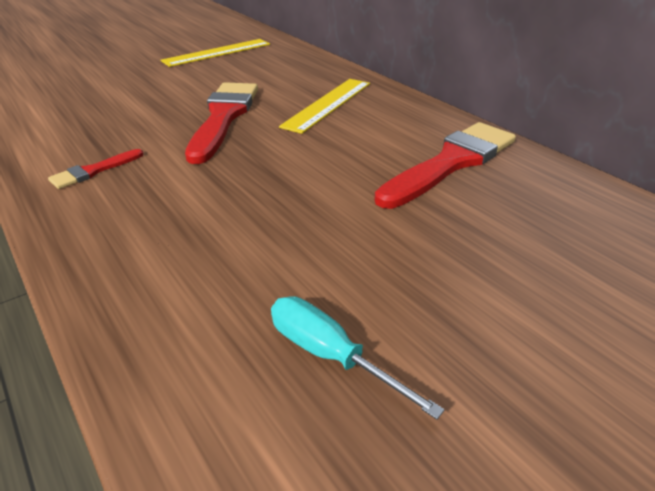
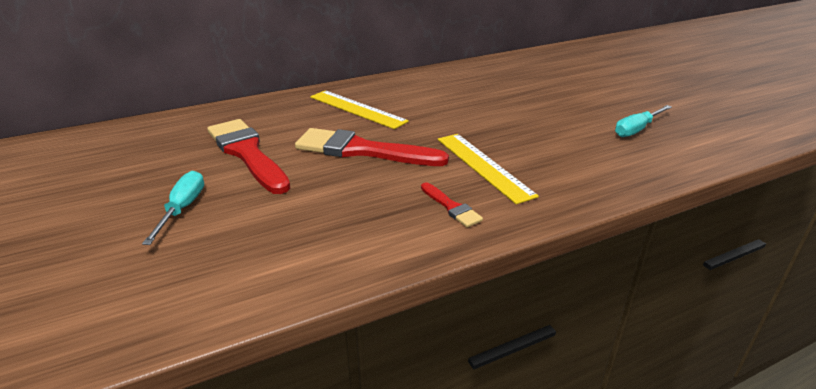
camera: 80 degrees left, 5 degrees down
(128, 70) = (182, 209): none -> turquoise screwdriver
(217, 52) = (171, 153): yellow ruler -> yellow ruler (483, 166)
(451, 162) = (464, 84): red brush -> red brush (247, 153)

